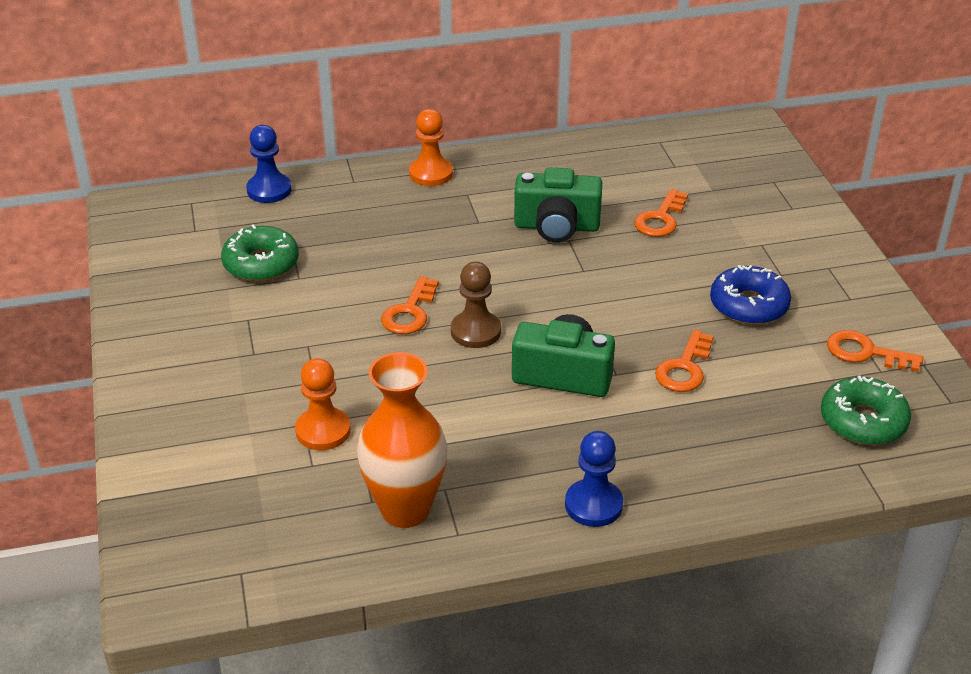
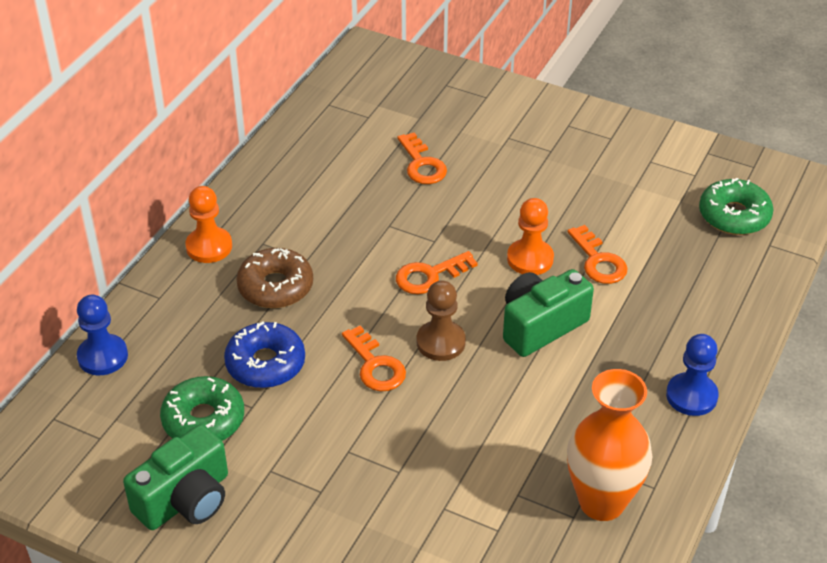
camera: 50 degrees left, 5 degrees up
(323, 431) = (464, 500): orange pawn -> orange pawn (530, 259)
(430, 223) = (275, 287): none -> brown donut
(556, 227) = (366, 221): green camera -> green camera (185, 499)
(749, 305) = (566, 187): blue donut -> blue donut (265, 364)
(866, 353) = (671, 169): orange key -> orange key (430, 276)

